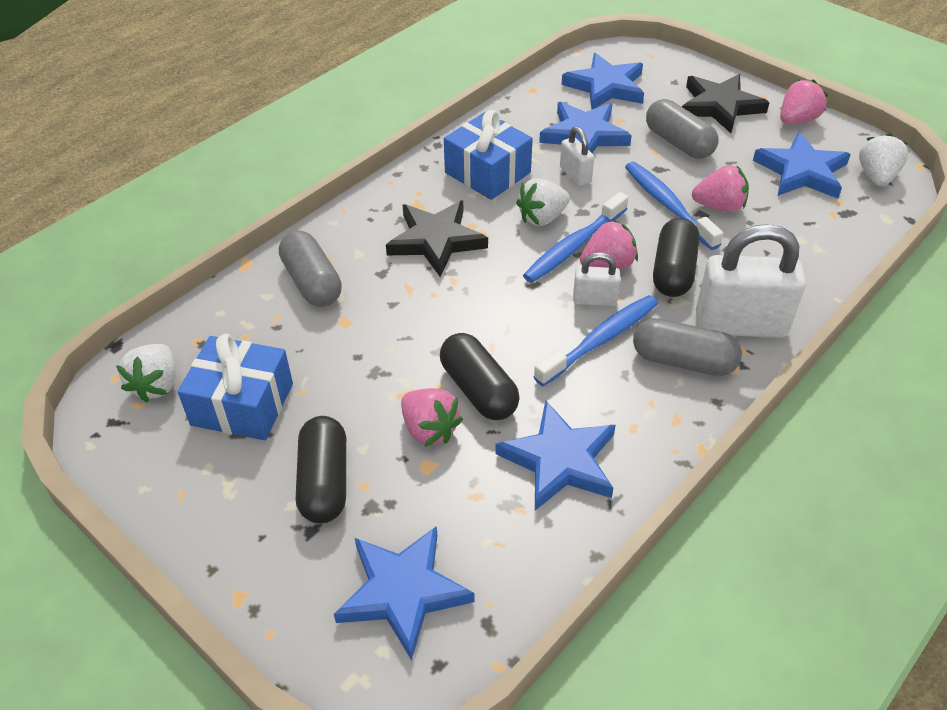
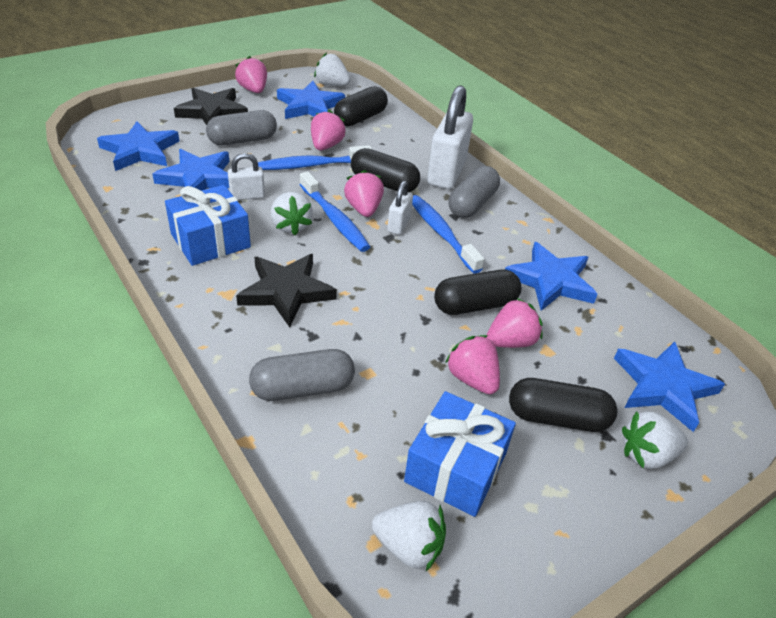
camera: 80 degrees left, 5 degrees down
(290, 570) = (647, 454): none -> white strawberry
(360, 402) = (472, 379): none -> pink strawberry
(812, 220) = (360, 118): none -> black capsule

